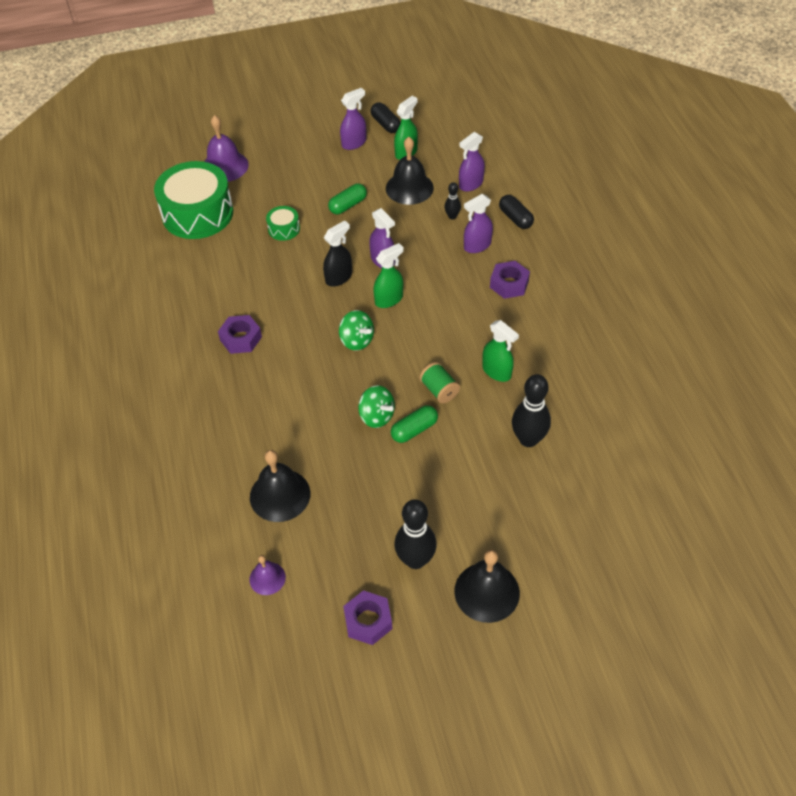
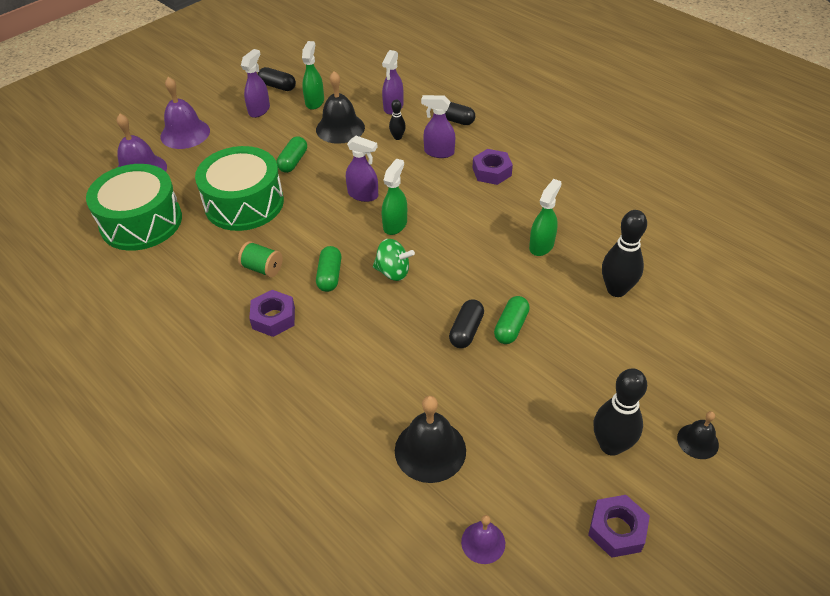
camera: 30 degrees left, 5 degrees down
(280, 143) = (185, 133): none -> purple bell
(284, 229) = (244, 203): green drum -> green drum, size x2.27
(306, 322) = (330, 276): none -> green capsule
(339, 277) = (332, 224): black spray bottle -> none
(376, 416) = (466, 331): green spinning top -> black capsule
(439, 390) = (504, 282): green spool -> green spool (262, 268)
(477, 246) = (439, 152): purple spray bottle -> purple spray bottle turned 75 degrees clockwise
(487, 592) = (697, 441): black bell -> black bell, size x0.56
(497, 371) = (541, 245): green spray bottle -> green spray bottle turned 75 degrees counterclockwise

